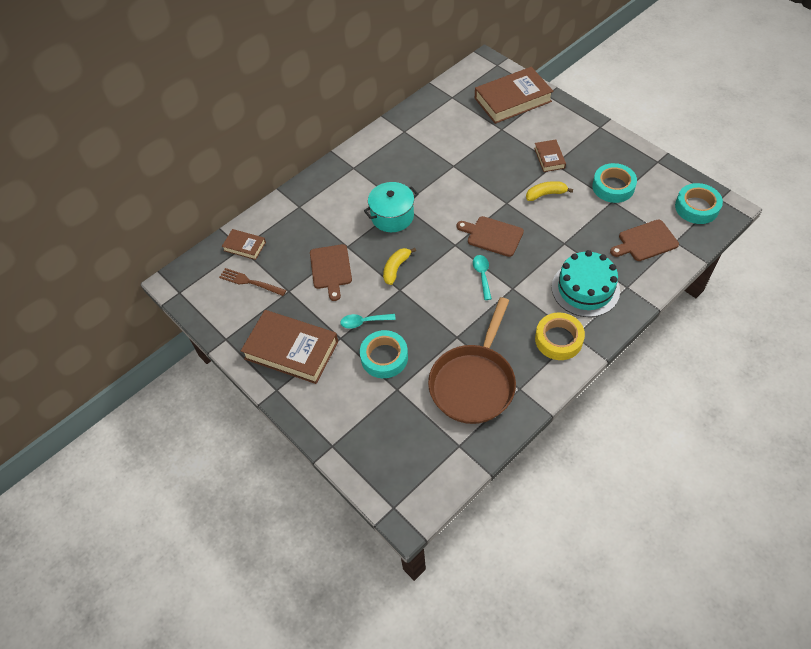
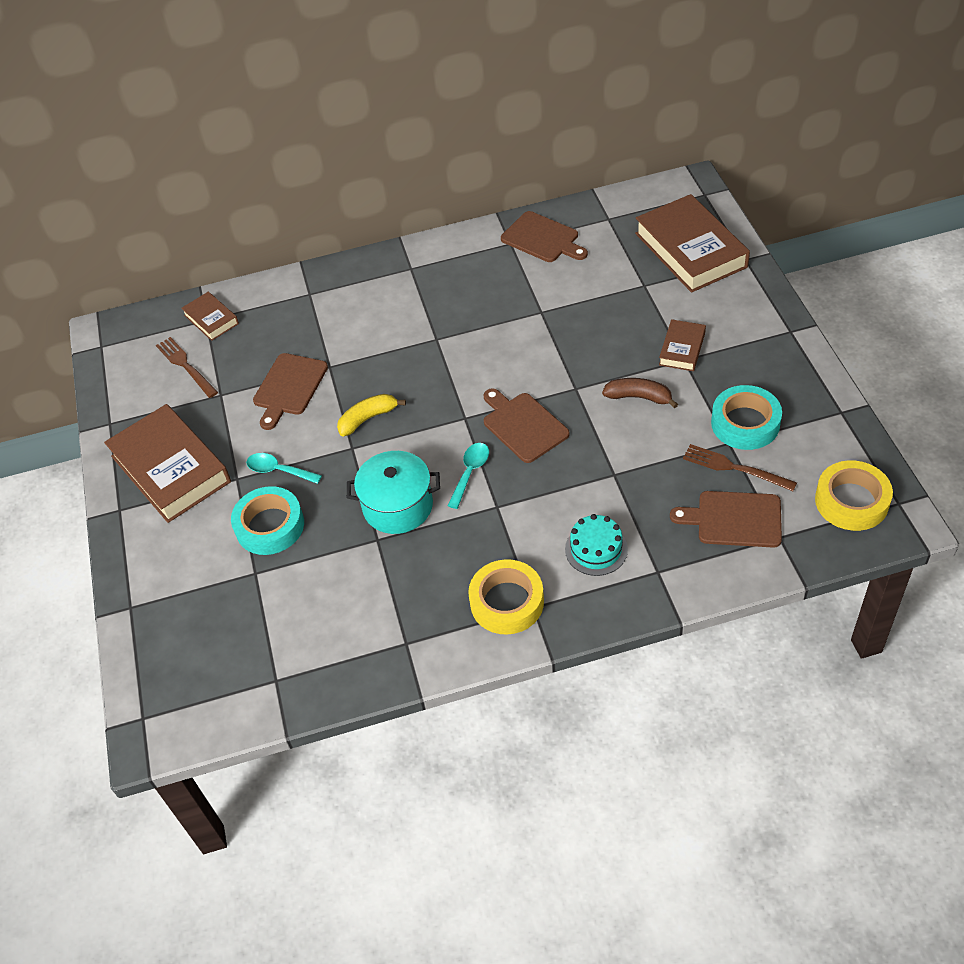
camera: 30 degrees right, 5 degrees down
(392, 216) = (413, 349): turquoise pot -> turquoise pot (398, 506)
(421, 122) = (542, 239): none -> brown cutting board
(473, 382) = (354, 608): brown pan -> none
(512, 100) = (690, 250): brown book -> brown book turned 60 degrees clockwise
(546, 194) = (639, 397): yellow banana -> brown banana
(585, 289) = (596, 549): turquoise cake -> turquoise cake, size x0.58
(625, 213) = (733, 468): none -> brown fork
(696, 207) = (851, 501): turquoise tape -> yellow tape

